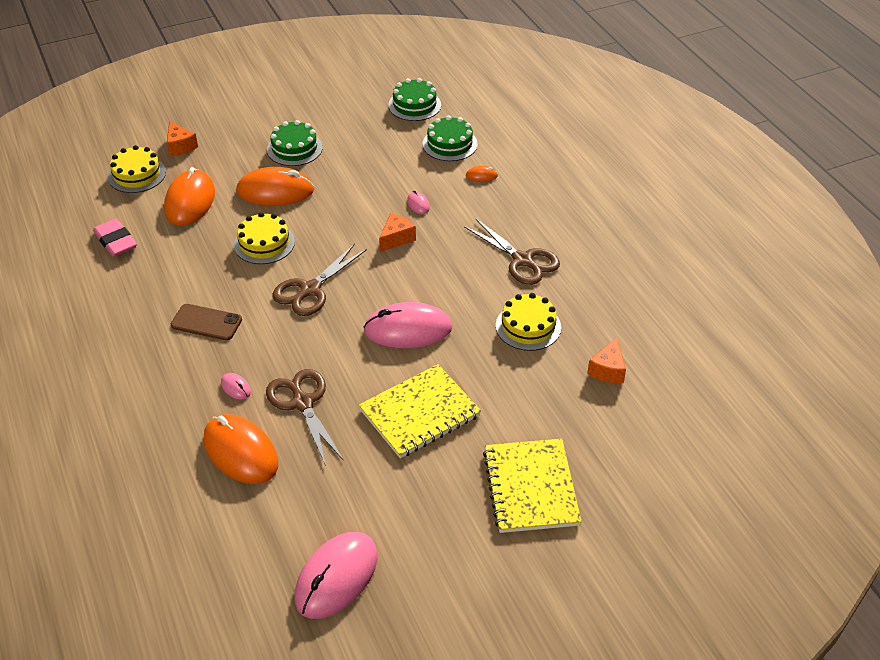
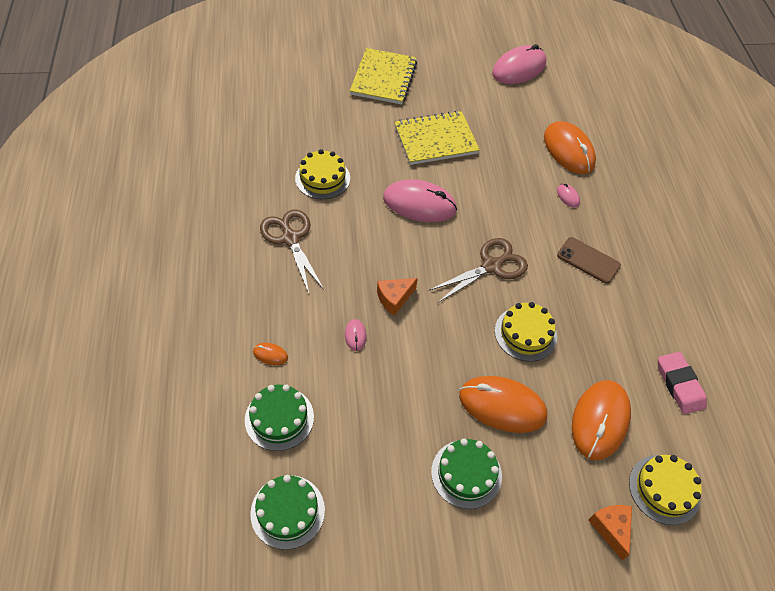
camera: 165 degrees left, 10 degrees up
(302, 403) = (519, 171): brown scissors -> none
(608, 370) = (285, 130): orange cheese -> none

